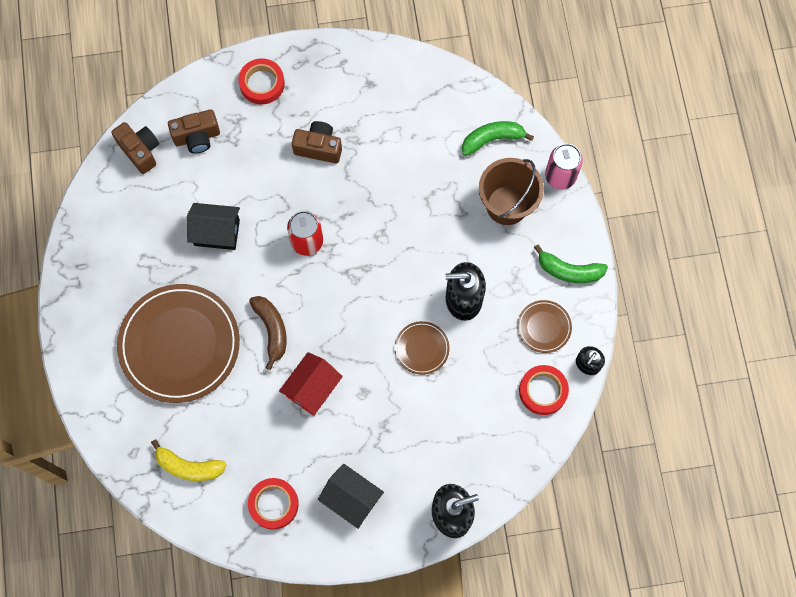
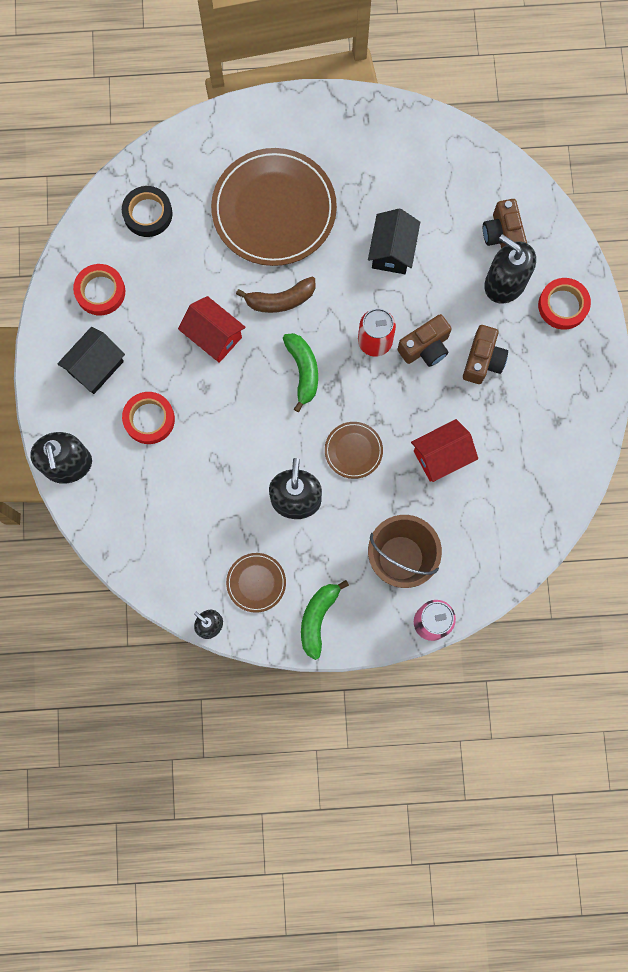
camera: 95 degrees right, 5 degrees up
(140, 151) = (490, 178): brown camera -> brown camera (425, 348)
(189, 466) = (148, 214): yellow banana -> black tape
(243, 133) = (505, 283): none -> black soap dispenser
(411, 177) = (441, 456): none -> red house
(422, 348) = (245, 450): brown plate -> brown plate (353, 451)
(492, 139) = (481, 550): green banana -> green banana (303, 371)
(543, 391) = (185, 573): red tape -> red tape (149, 419)

